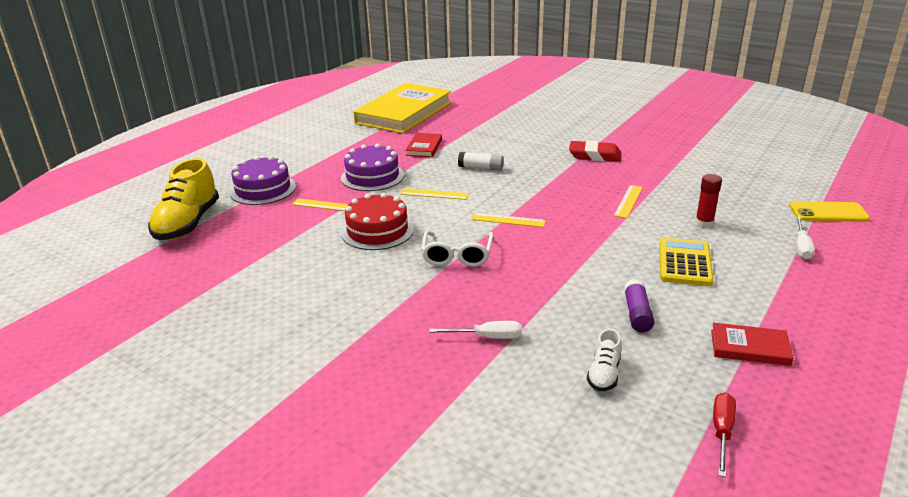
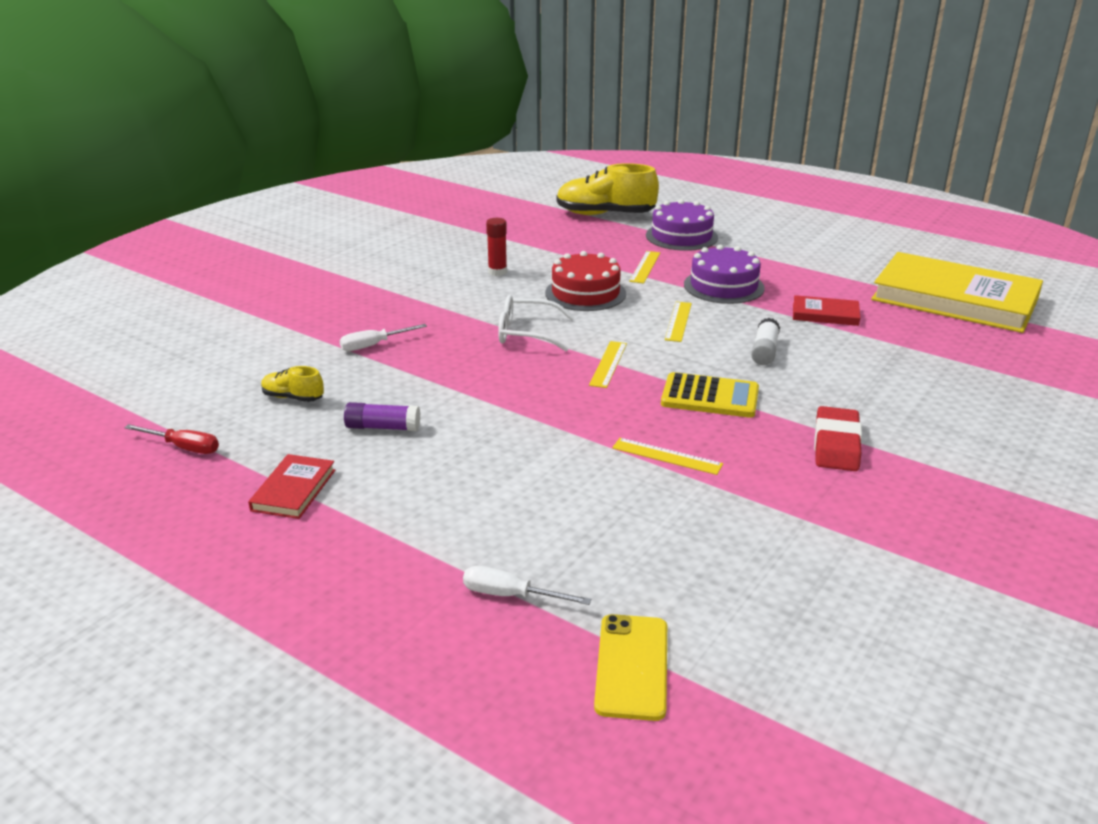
camera: 90 degrees right, 0 degrees up
(487, 337) = (374, 345): white screwdriver -> white screwdriver turned 60 degrees clockwise
(604, 374) = (293, 398): white shoe -> yellow shoe
(684, 263) = (484, 476): yellow calculator -> yellow calculator (710, 397)
(704, 223) = (594, 513): red glue stick -> red glue stick (497, 272)

